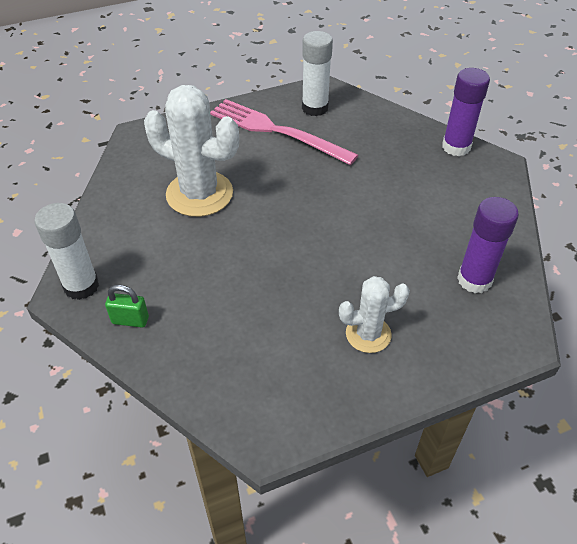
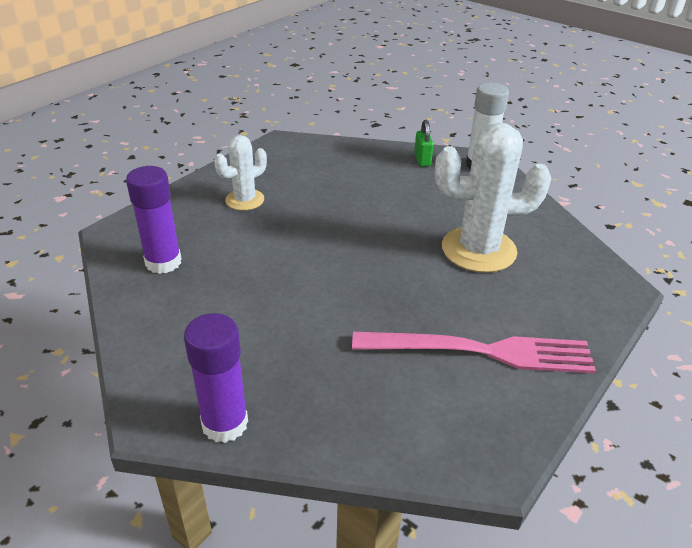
camera: 150 degrees right, 10 degrees down
(130, 320) = (422, 160): green padlock -> green padlock turned 75 degrees counterclockwise
(315, 108) = (469, 413): white glue stick -> none

